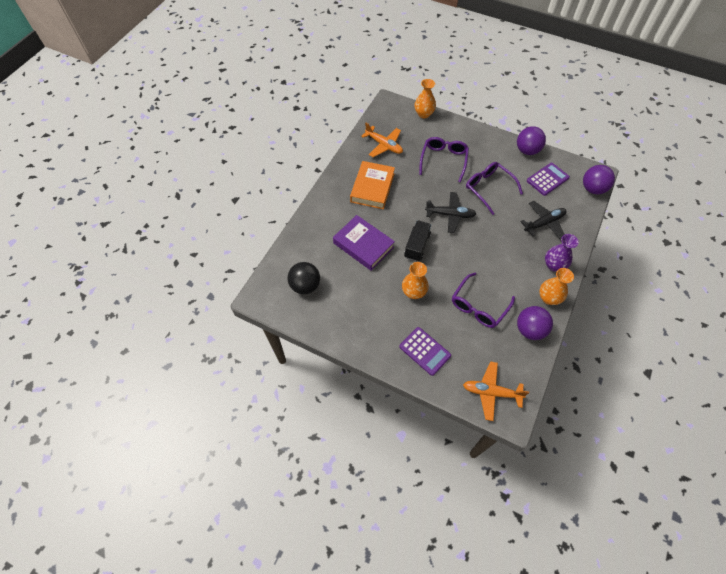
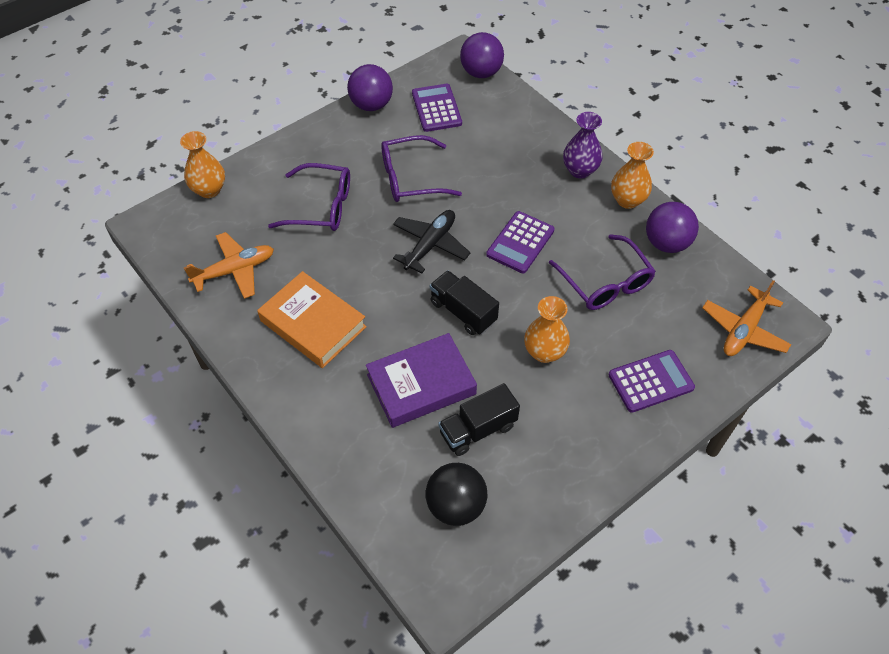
camera: 65 degrees left, 5 degrees down
(351, 279) = (478, 429): none -> black truck
(443, 160) = (321, 206): purple glasses -> purple glasses turned 150 degrees clockwise
(479, 255) = (520, 242): none -> purple calculator
(544, 223) = (507, 147): black plane -> none

